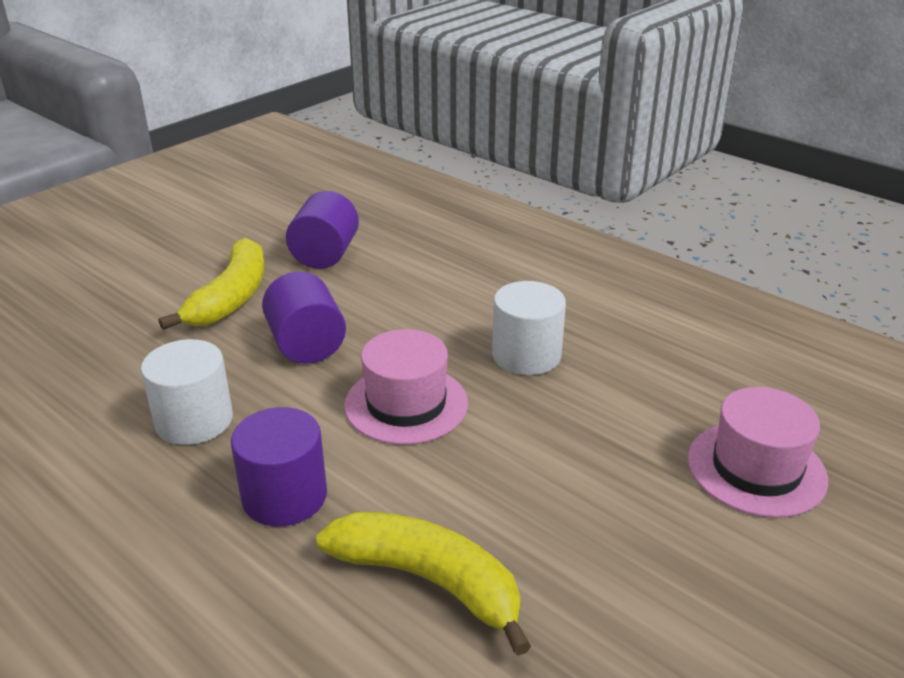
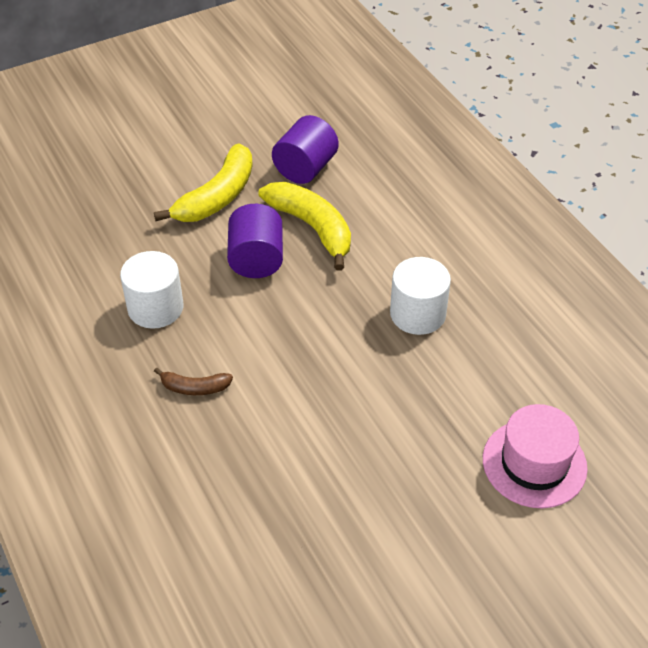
camera: 20 degrees right, 15 degrees up
(284, 496) = (194, 388): purple cylinder -> brown banana
(406, 404) = (306, 334): pink hat -> none
(429, 580) = (262, 478): yellow banana -> yellow banana (312, 227)

